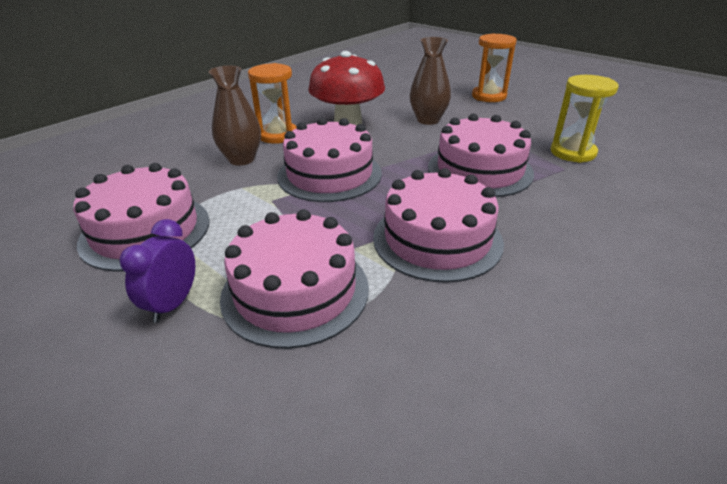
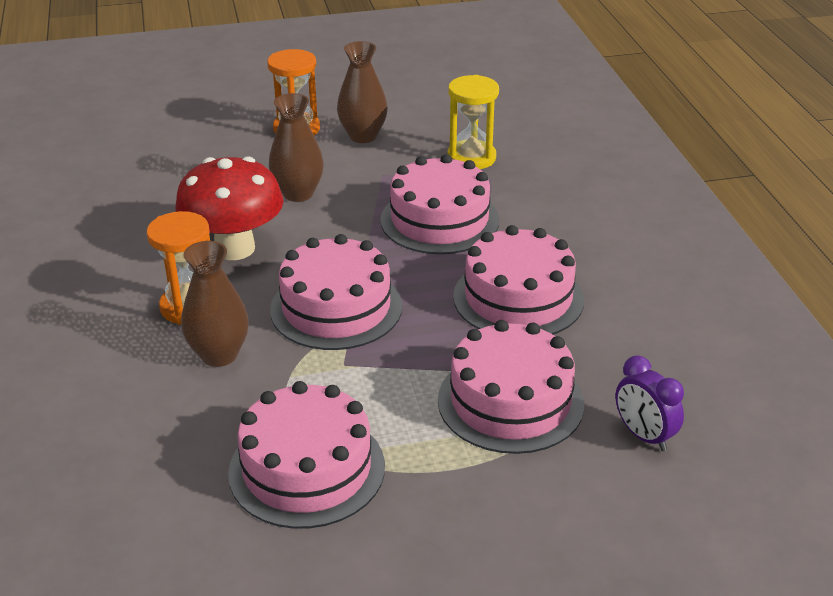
camera: 55 degrees left, 0 degrees up
(173, 304) = (459, 478): purple clock -> purple clock (644, 436)
(521, 113) = (363, 136): none -> brown vase

